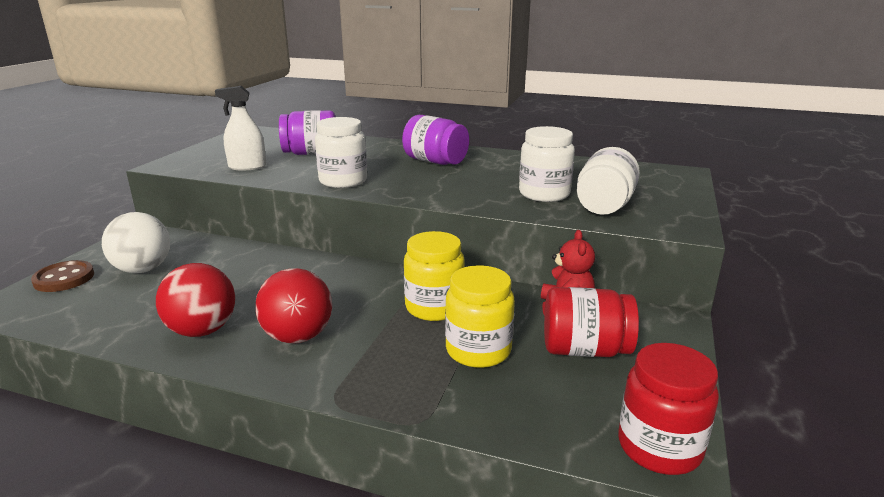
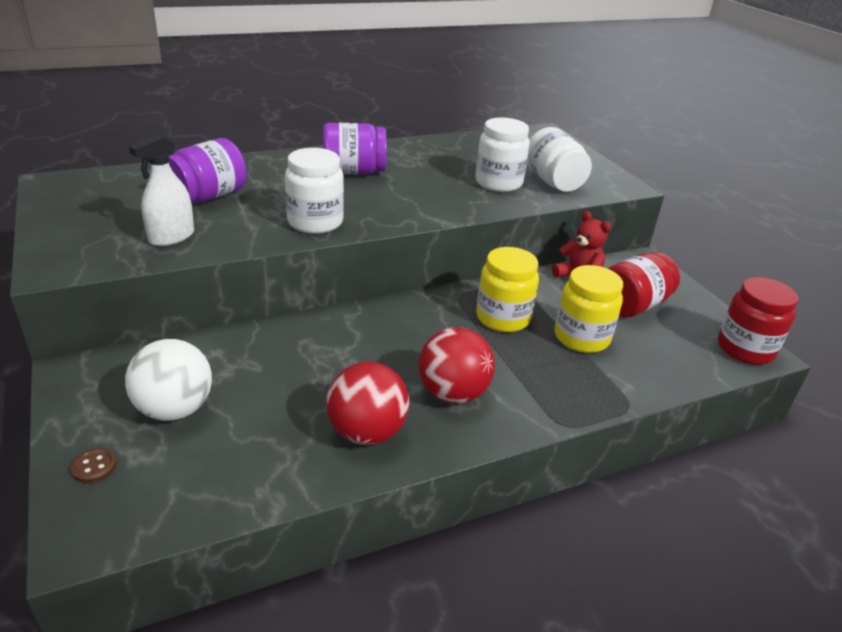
camera: 45 degrees left, 10 degrees up
(64, 278) = (94, 467): brown button -> brown button, size x0.55

